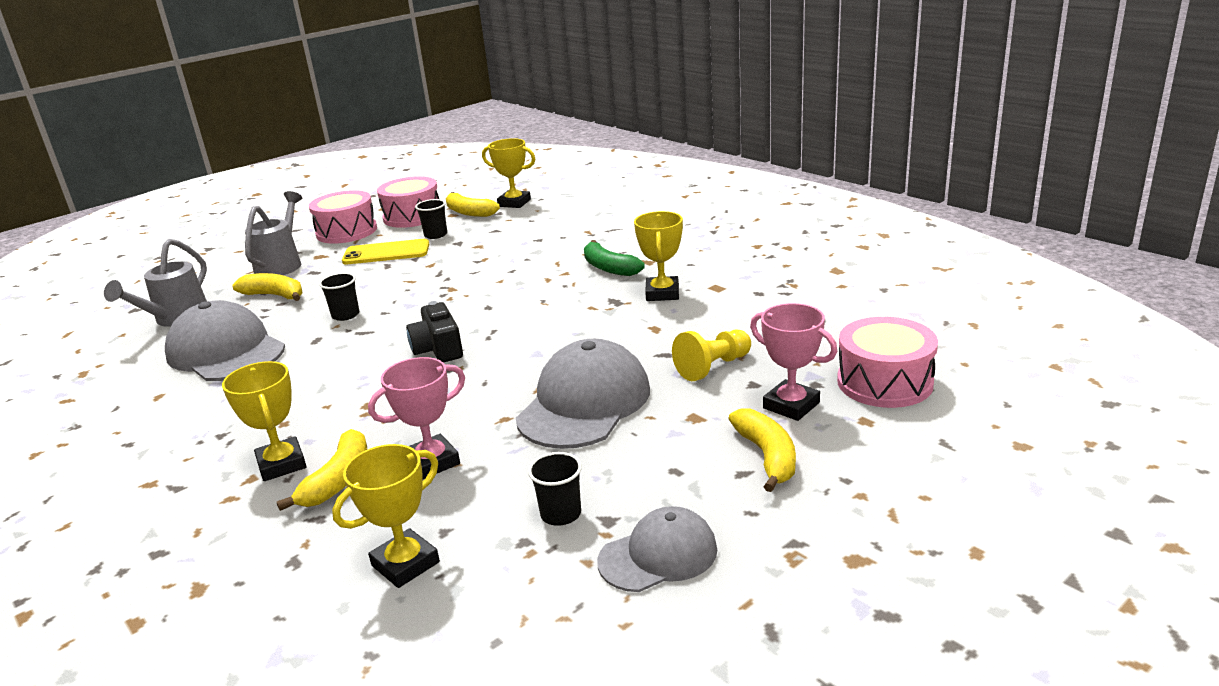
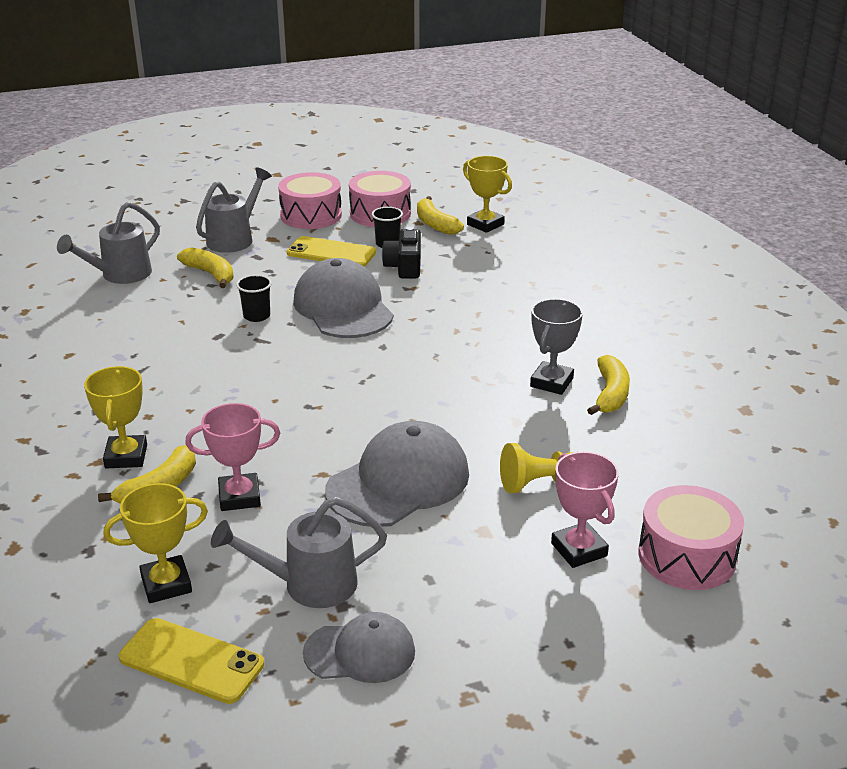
camera: 20 degrees right, 5 degrees up
(226, 351) = (141, 325): grey cap -> grey cap (343, 307)
(438, 349) = (312, 380): black camera -> black camera (404, 267)
(484, 627) = (191, 661): none -> yellow phone
(561, 514) = (309, 584): black cup -> grey watering can
(609, 268) = (522, 335): green banana -> none
(662, 293) = (551, 382): yellow trophy -> grey trophy
(767, 456) = (517, 594): yellow banana -> yellow banana (610, 394)

